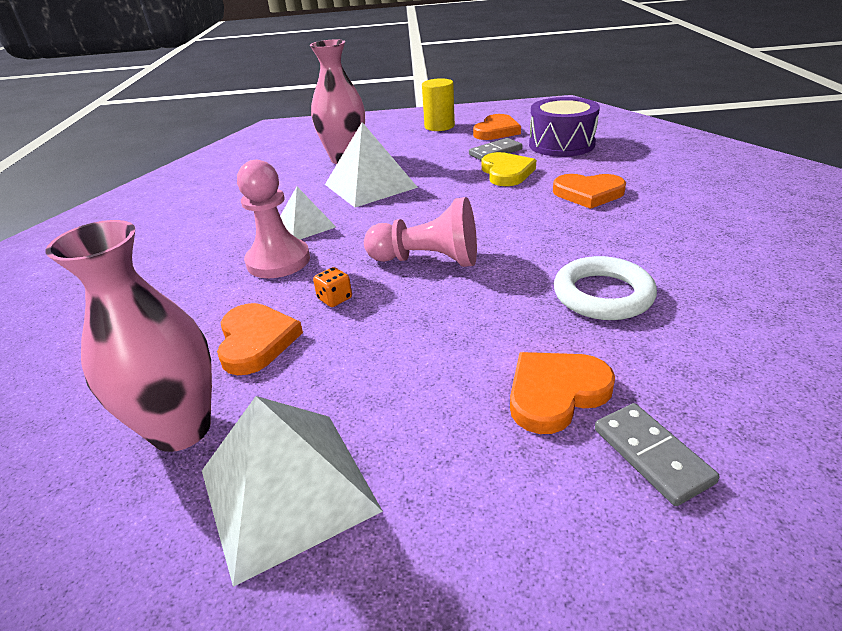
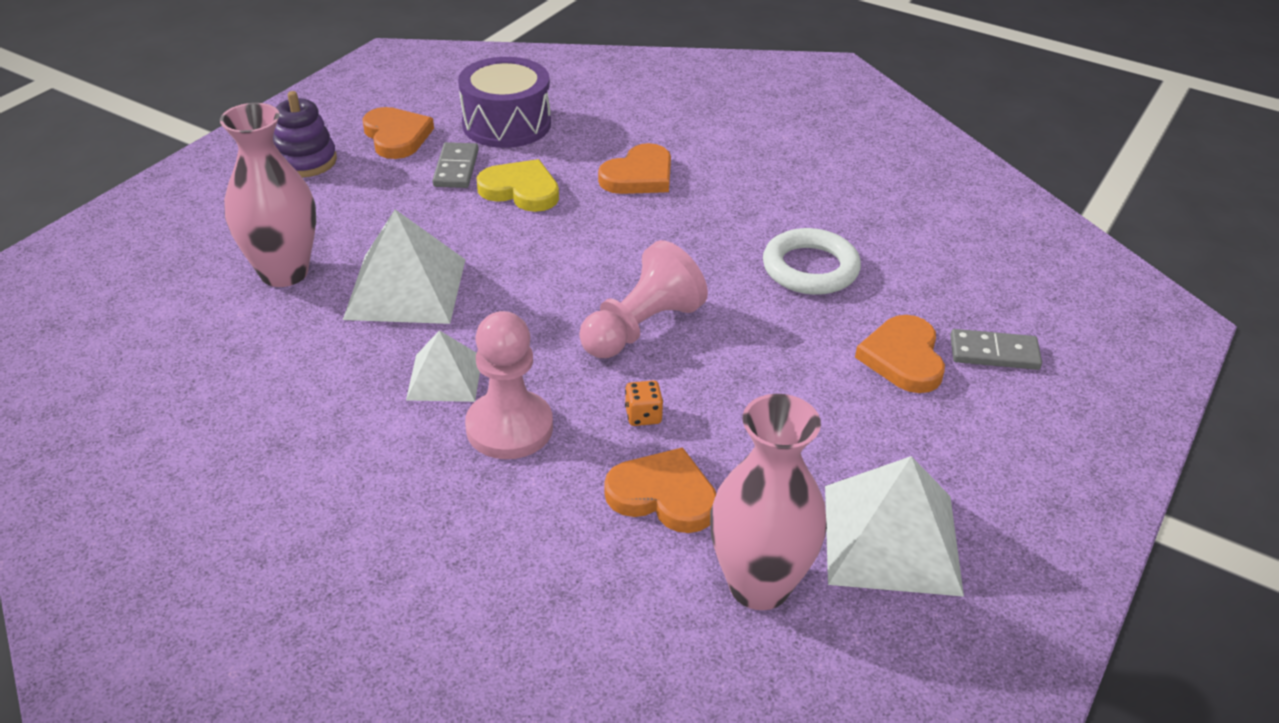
camera: 60 degrees left, 5 degrees up
(439, 126) = (305, 161): yellow cylinder -> purple stacking toy

